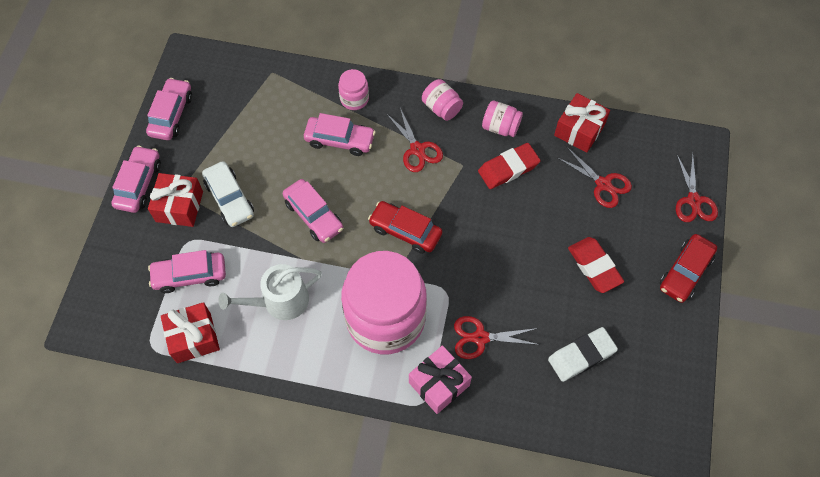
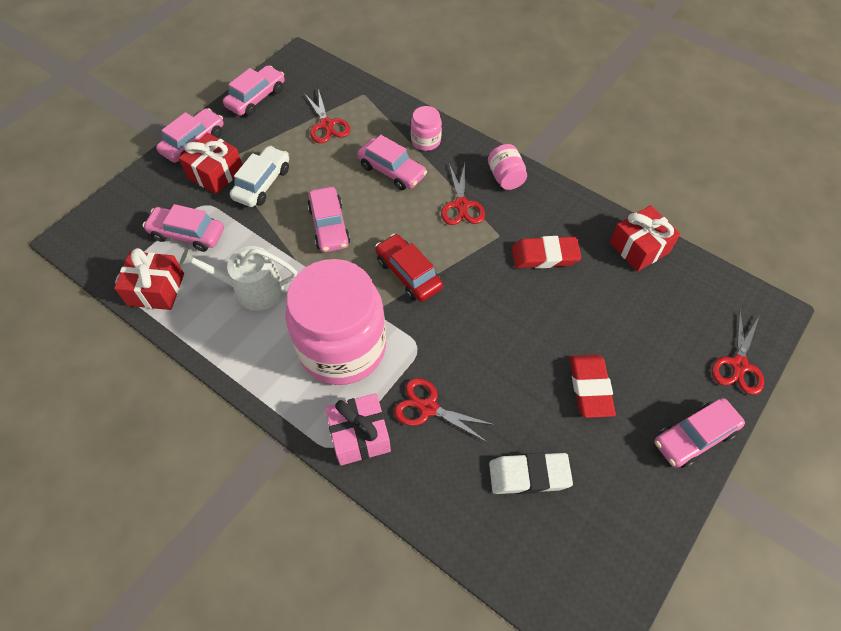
camera: 25 degrees right, 5 degrees down
(229, 199) = (262, 183): white car -> white car turned 150 degrees counterclockwise
(500, 127) = (556, 215): pink jar -> none
(603, 184) = (640, 309): red scissors -> red scissors (327, 125)
(685, 272) = (694, 437): red car -> pink car

